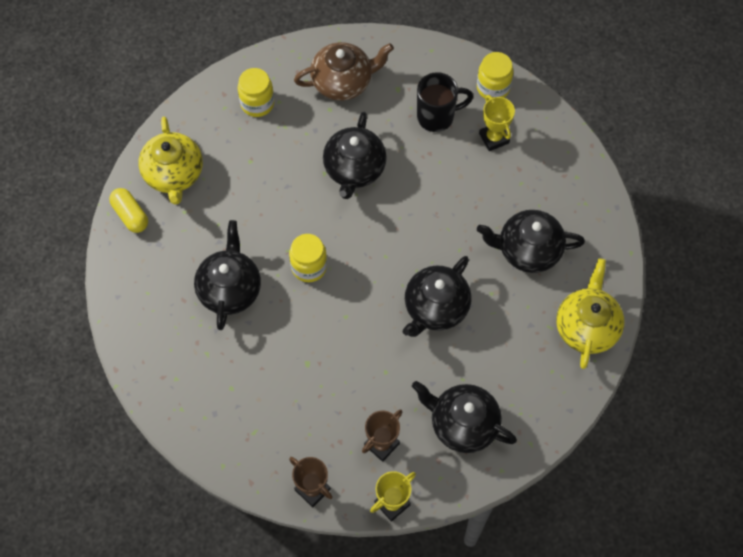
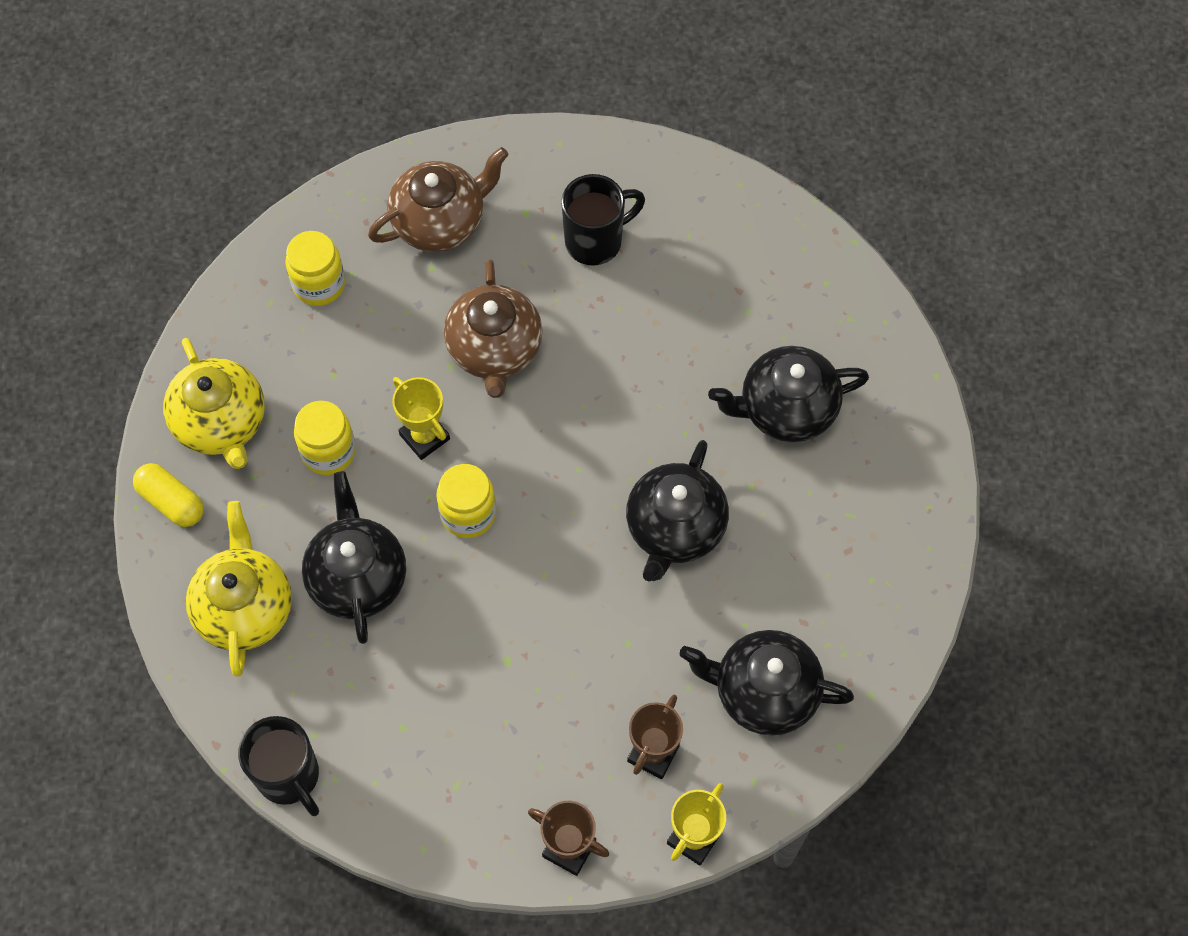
camera: 15 degrees left, 0 degrees up
(154, 400) = (289, 777): none -> black mug
(354, 169) = (494, 349): black teapot -> brown teapot
(493, 88) = (666, 178): yellow jar -> yellow jar (328, 451)
(494, 138) = (689, 254): yellow trophy -> yellow trophy (424, 437)
(586, 327) = (903, 501): yellow teapot -> yellow teapot (244, 607)

